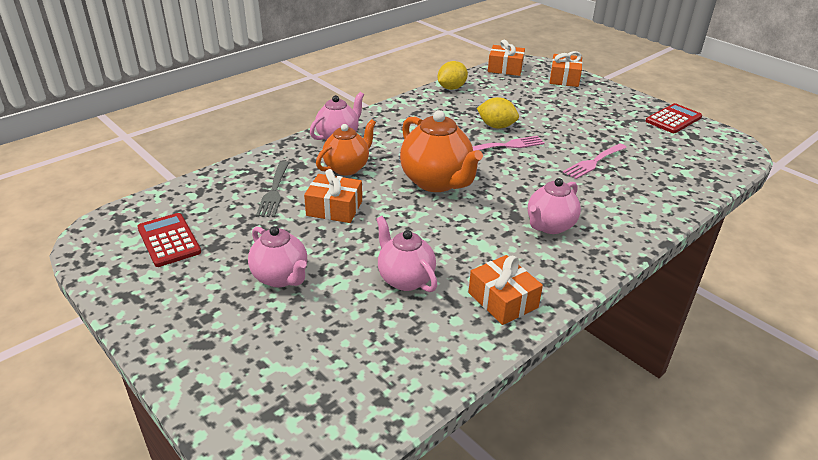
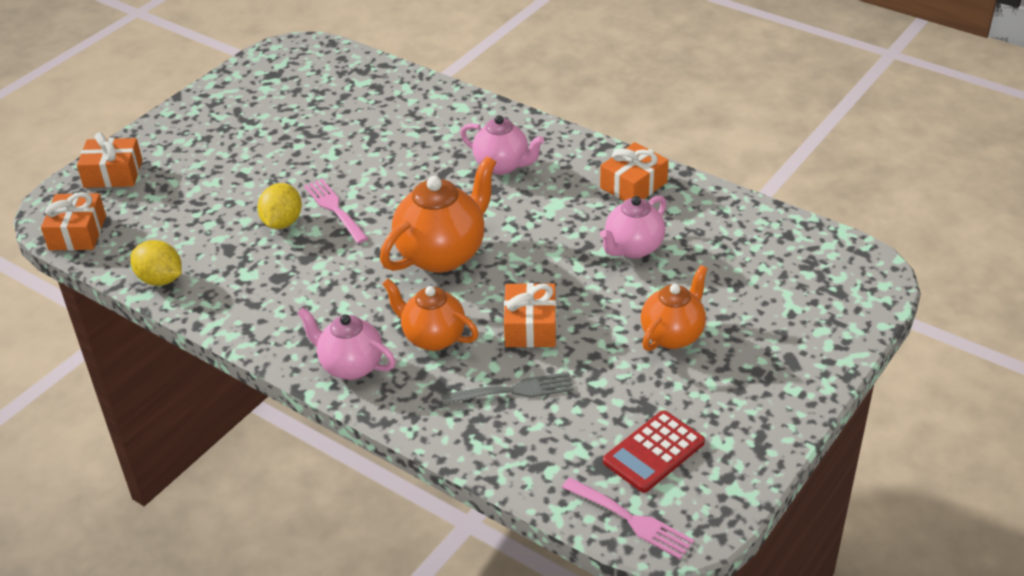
camera: 100 degrees left, 5 degrees up
(281, 277) = (673, 335): pink teapot -> orange teapot
(593, 162) = (358, 142): pink fork -> pink fork (631, 520)
(673, 119) = (232, 86): red calculator -> none

